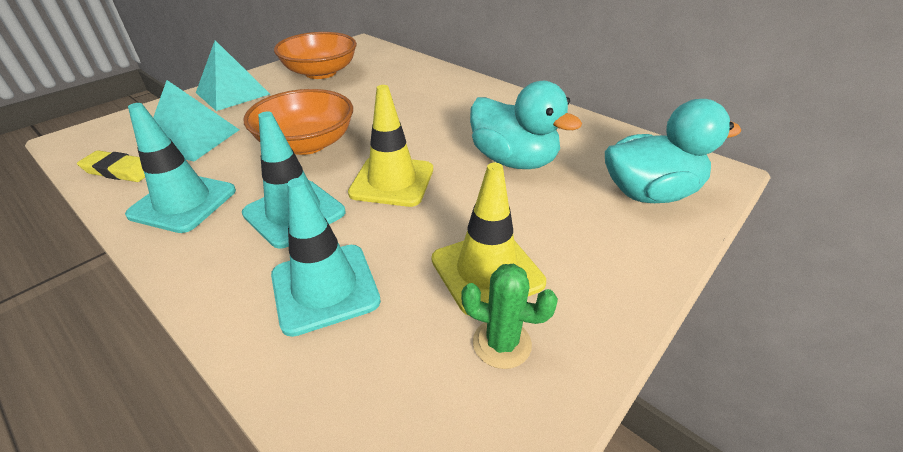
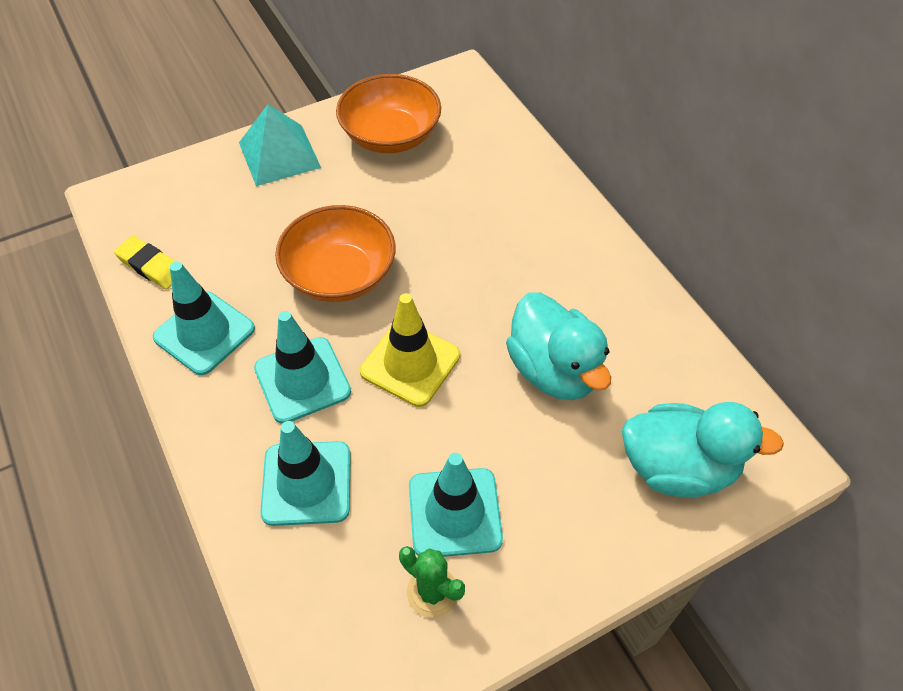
camera: 20 degrees right, 15 degrees up
(192, 139) = (224, 232): turquoise pyramid -> none
(487, 271) = (454, 512): yellow traffic cone -> turquoise traffic cone

